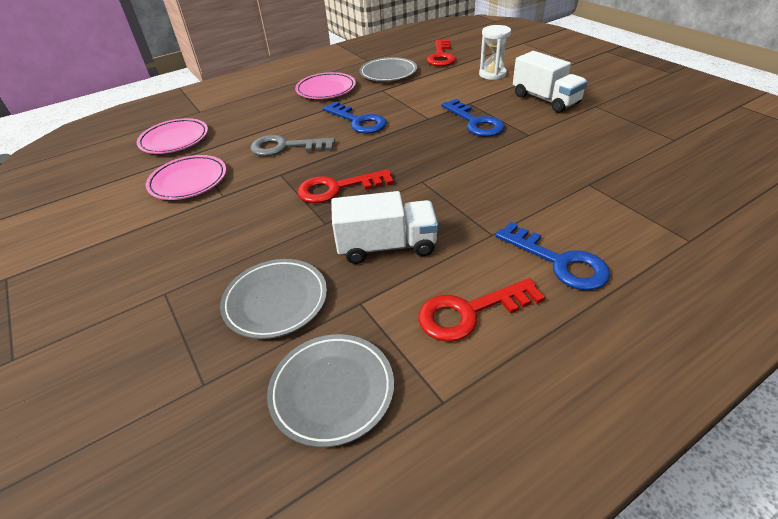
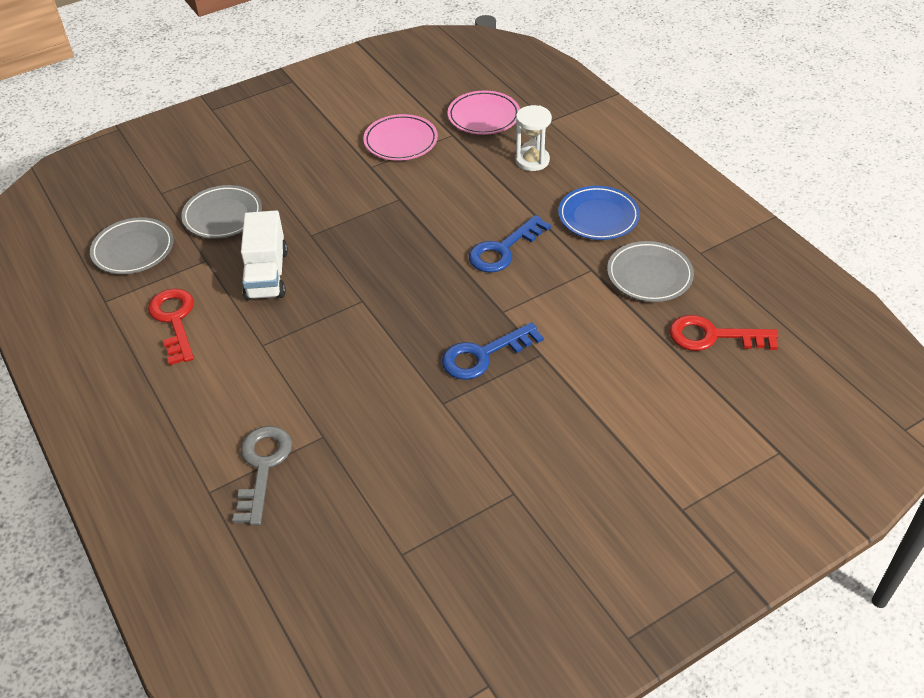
camera: 90 degrees right, 5 degrees up
(285, 147) = (453, 196): grey key -> grey key (262, 467)
(326, 89) = (598, 217): pink plate -> blue plate
(337, 188) = (364, 239): red key -> none
(492, 74) = (637, 391): white hourglass -> white hourglass (532, 160)
(545, 99) = (541, 439): white truck -> none
(559, 262) = (211, 385): blue key -> none

